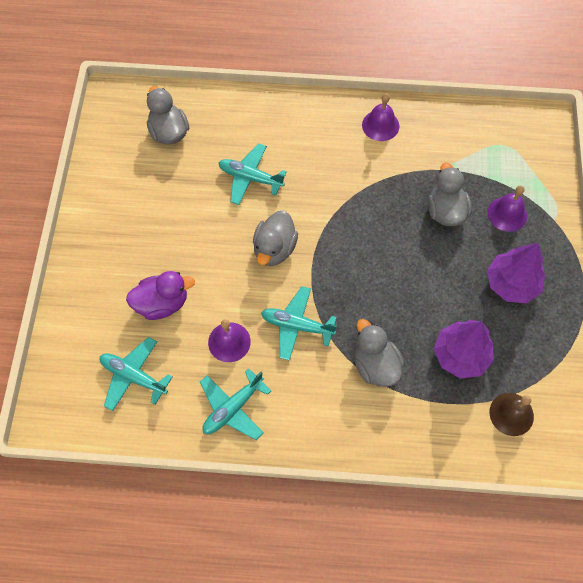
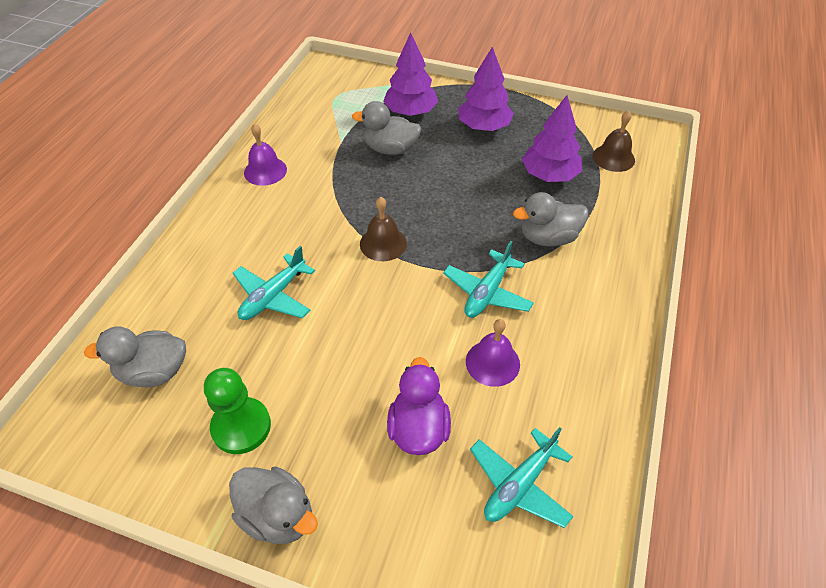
camera: 75 degrees left, 15 degrees down
(140, 197) = (241, 427): none -> green pawn
(233, 408) = (580, 376): turquoise plane -> none
(274, 249) = (381, 293): grey duck -> grey duck (278, 516)
(326, 236) = (383, 243): none -> brown bell
(507, 214) = (410, 112): purple bell -> purple tree

